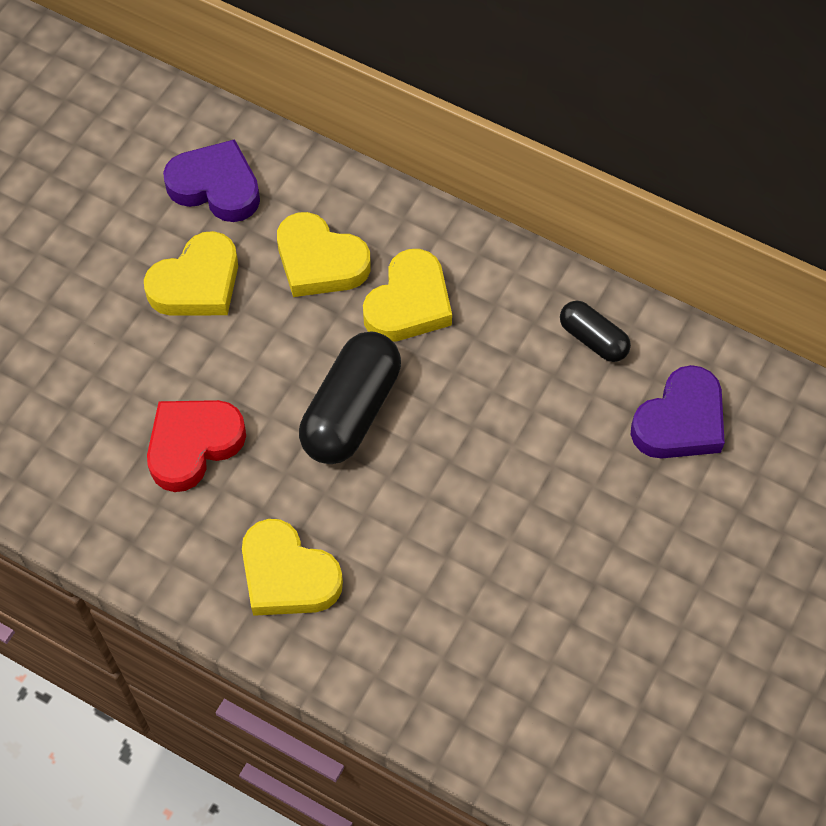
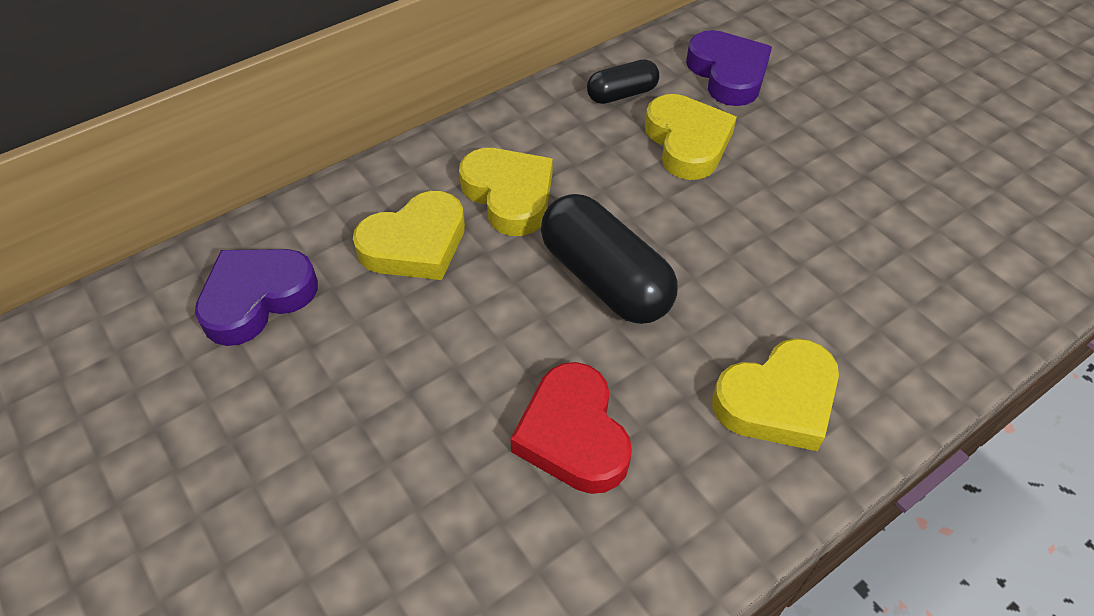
camera: 65 degrees left, 10 degrees down
(197, 283) = (366, 358): yellow heart -> yellow heart (687, 142)

